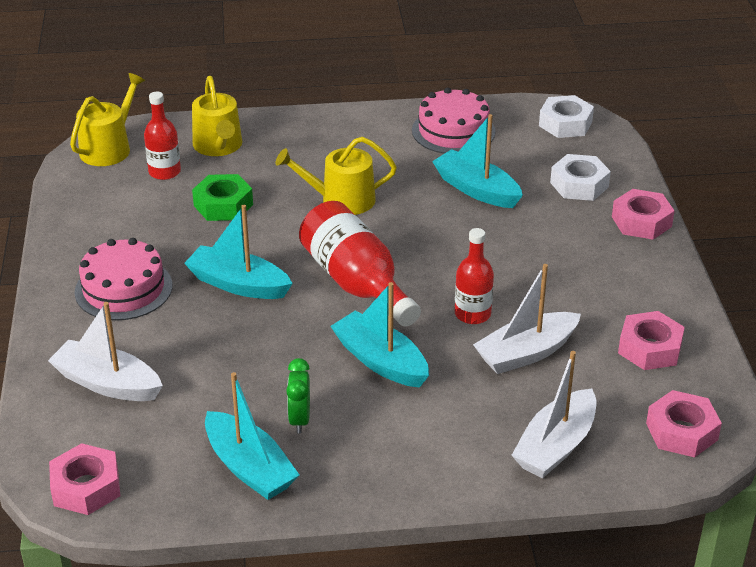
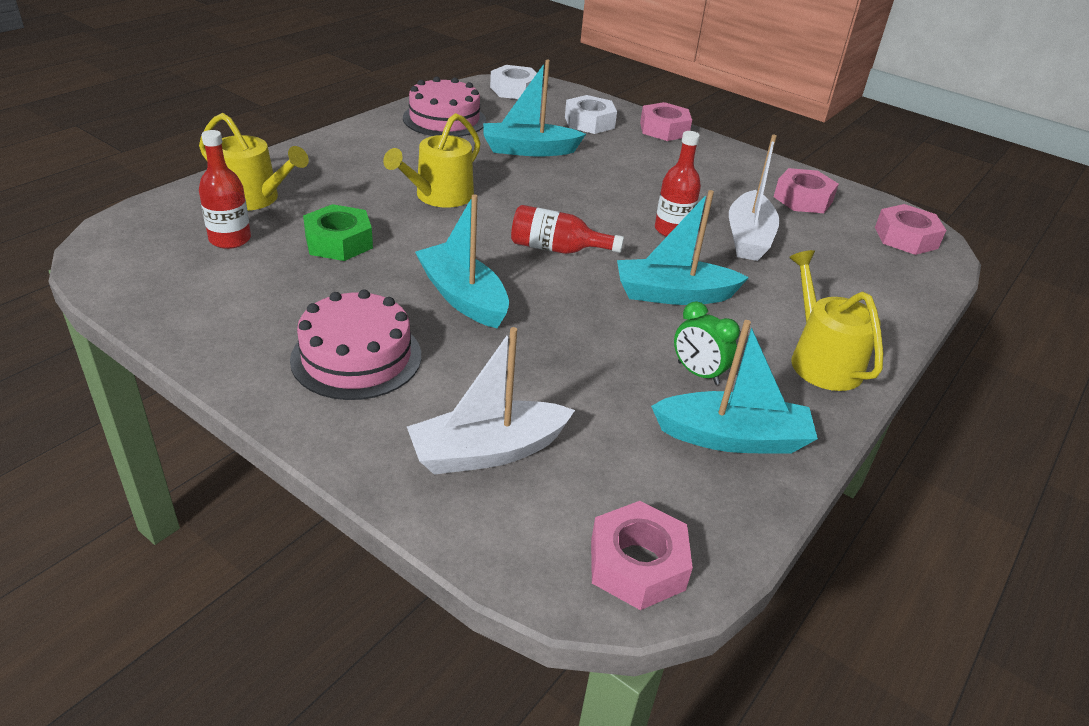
camera: 50 degrees left, 0 degrees up
(109, 148) = (128, 243): yellow watering can -> yellow watering can (821, 360)
(238, 284) = (463, 297): turquoise boat -> turquoise boat turned 75 degrees clockwise
(356, 283) = (557, 249): red bottle -> red bottle, size x0.60
(556, 446) = (870, 286): white boat -> none

